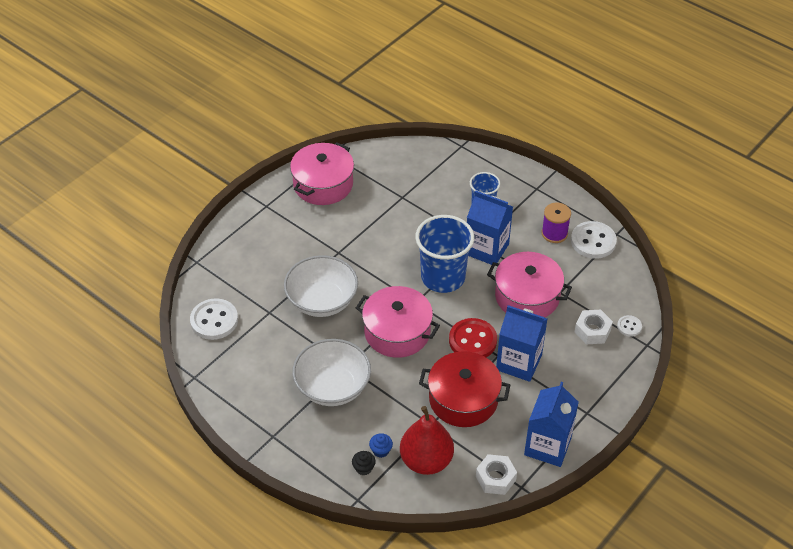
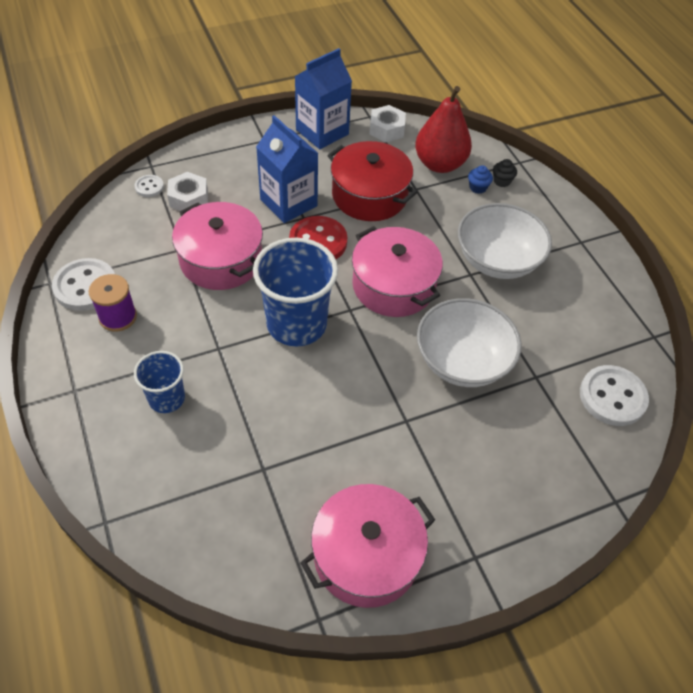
camera: 155 degrees left, 5 degrees up
(487, 249) = (215, 335): blue carton -> none

